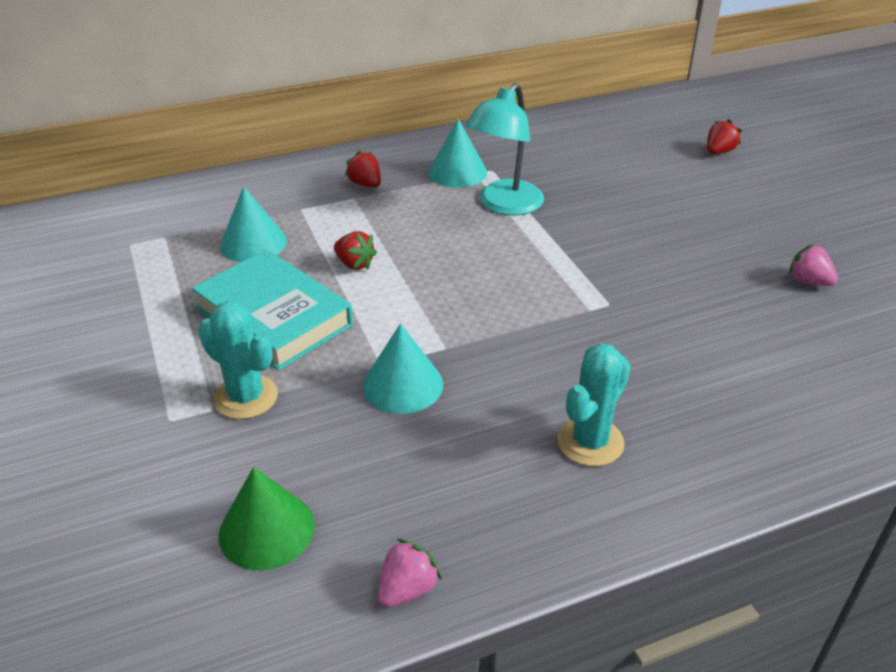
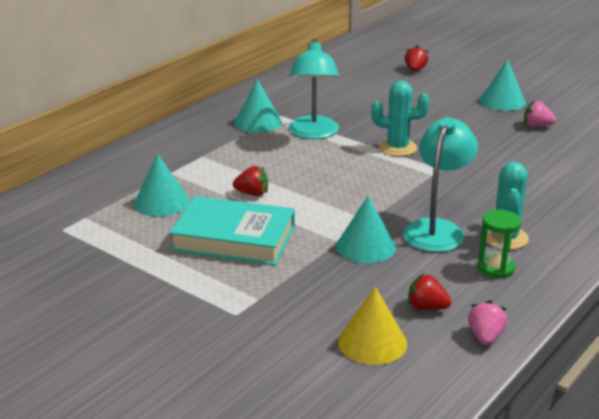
camera: 30 degrees left, 10 degrees down
(246, 397) = (272, 285): turquoise cactus -> turquoise cactus (397, 148)
(266, 529) = (372, 342): green cone -> yellow cone
(365, 184) = (200, 146): red strawberry -> red strawberry (426, 308)
(514, 393) = (437, 229): none -> turquoise lamp
(530, 484) = (495, 268): none -> green hourglass
(795, 229) = (502, 101): none -> turquoise cone

